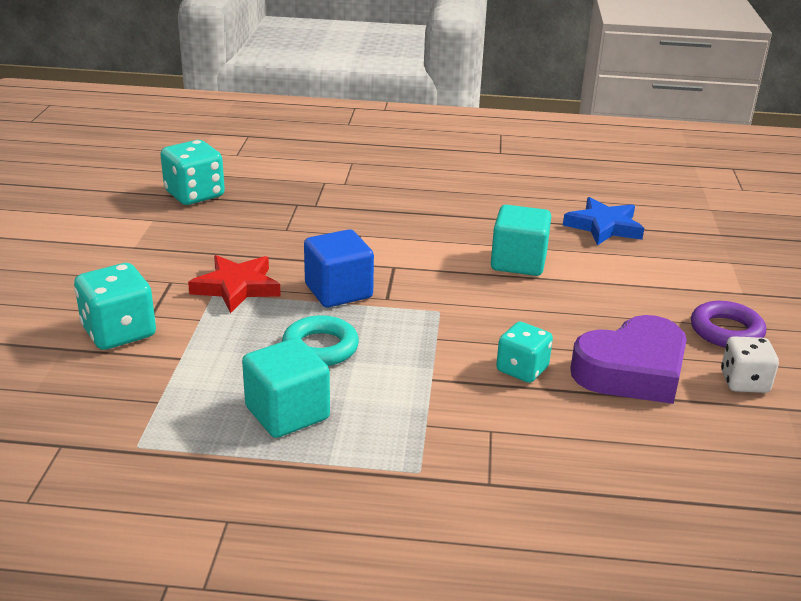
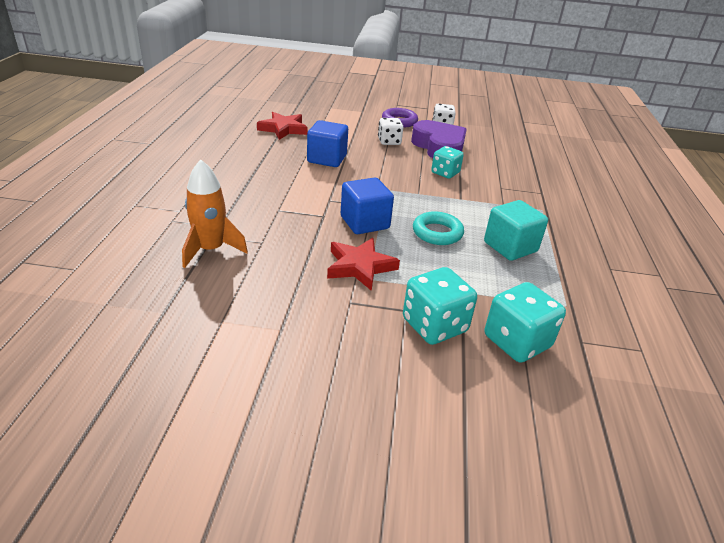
camera: 90 degrees left, 5 degrees up
(194, 195) = (170, 294): turquoise dice -> turquoise dice (517, 342)
(269, 205) = (211, 250): none -> orange rocket
(518, 262) = (327, 159): turquoise cube -> blue cube
(604, 226) = (283, 129): blue star -> red star
(620, 317) = (389, 141): none -> white dice

